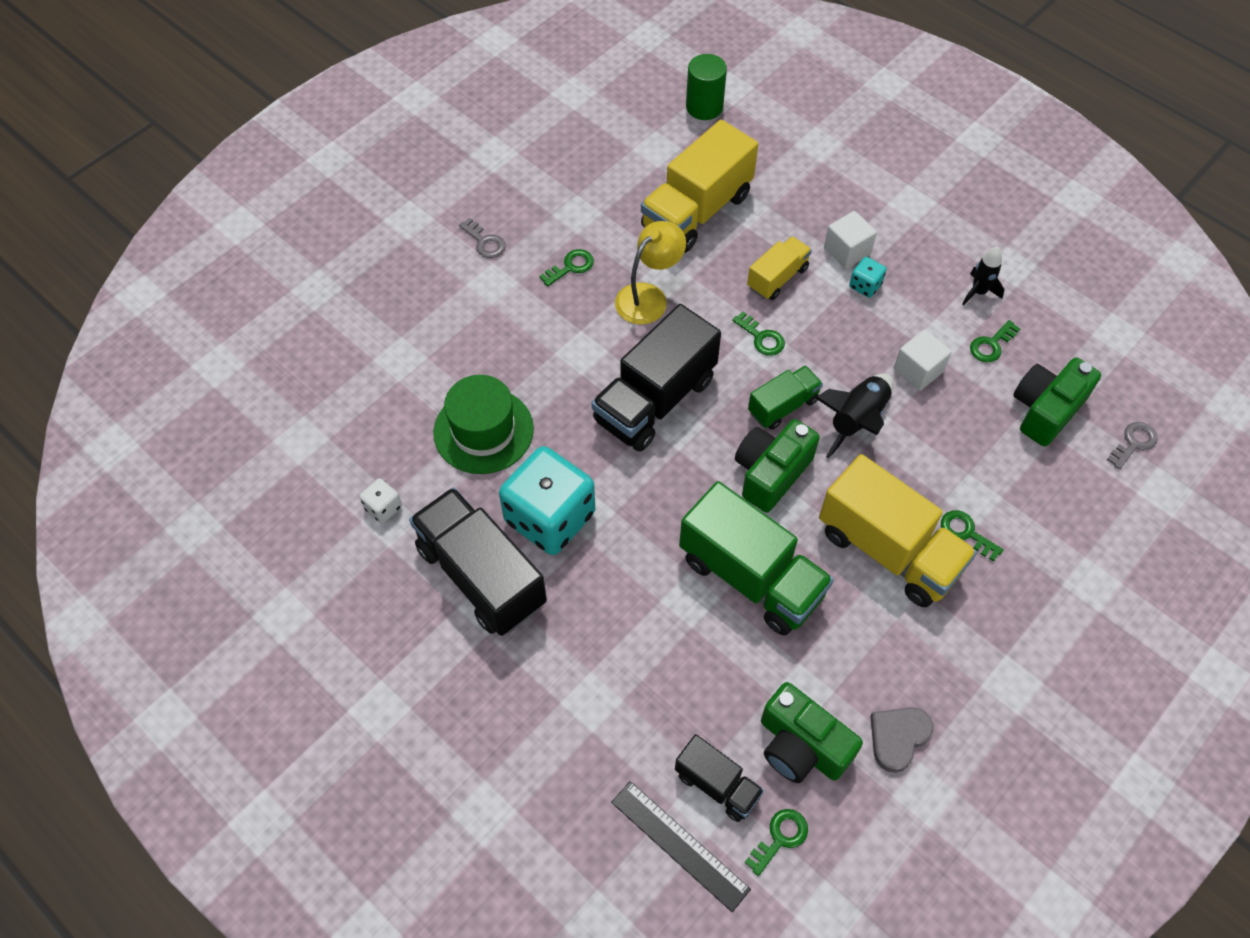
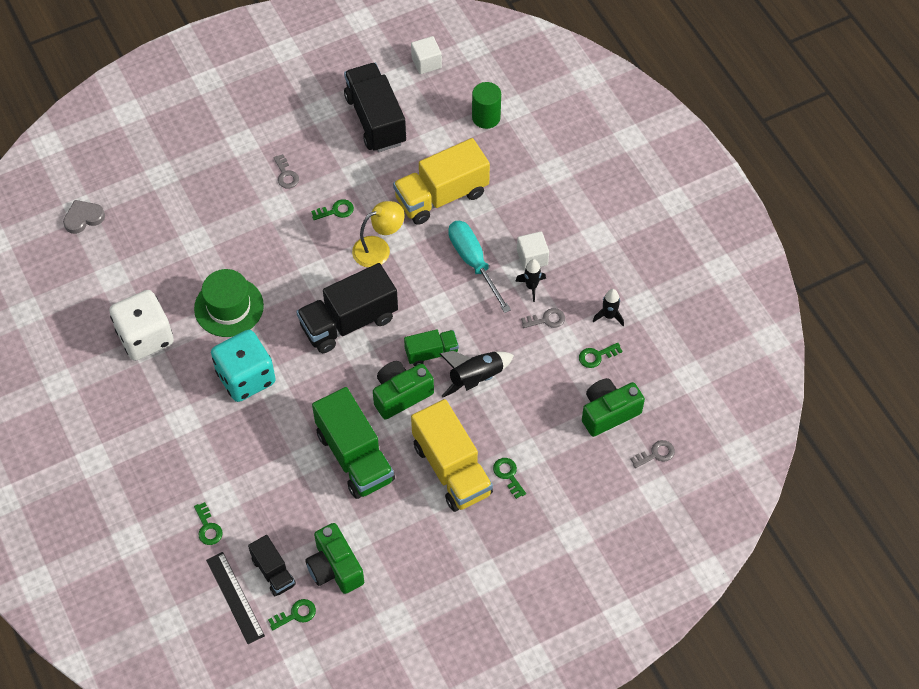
camera: 20 degrees right, 0 degrees up
(383, 507) = (145, 337): white dice -> white dice, size x2.38
(481, 575) = (188, 400): black truck -> black truck (375, 120)
(761, 338) = (441, 301): green key -> green key (208, 527)
(777, 278) = (473, 262): yellow truck -> turquoise screwdriver
(865, 285) = (531, 287): turquoise dice -> black rocket
(898, 737) = (396, 583): grey heart -> grey heart (83, 218)
(905, 320) = (546, 320): none -> grey key
(918, 370) = (536, 357): white cube -> white cube (426, 63)

